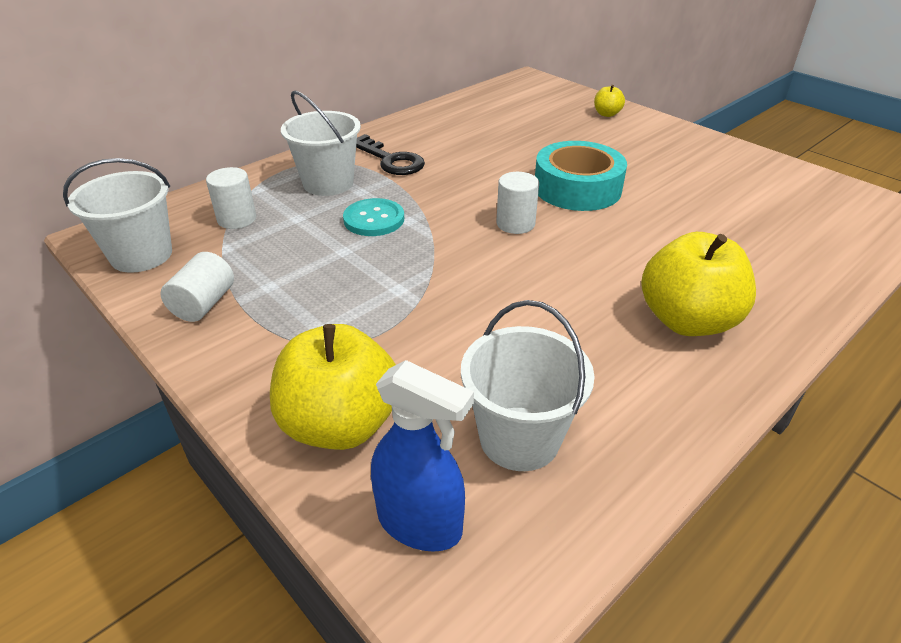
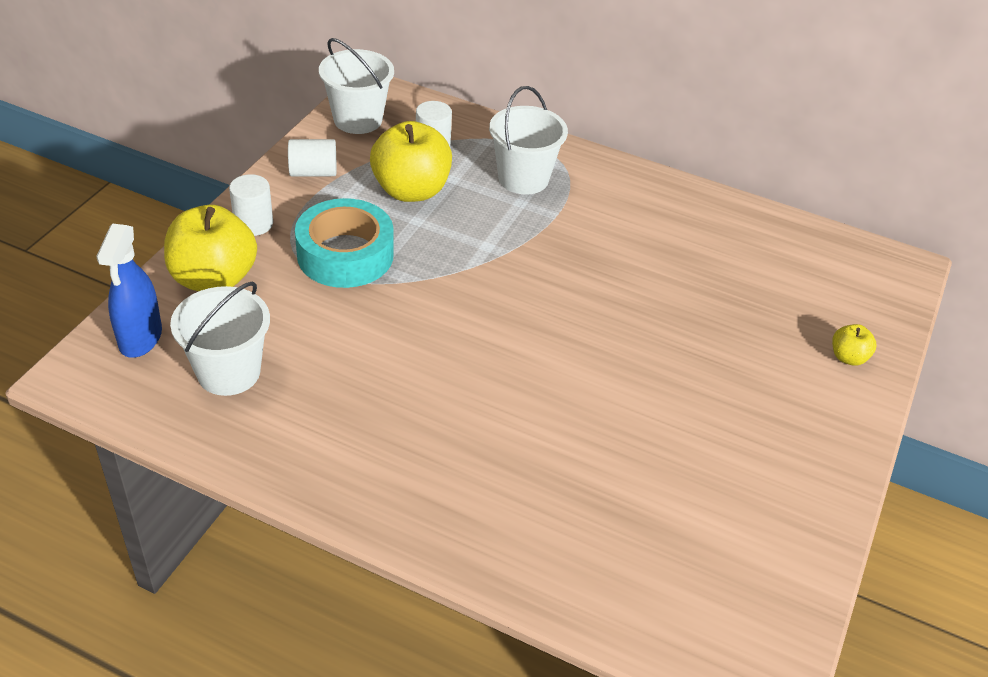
camera: 65 degrees right, 5 degrees up
(374, 219) = (477, 224): turquoise button -> none
(390, 160) = (595, 205): black key -> none
(515, 224) = (522, 319): white cylinder -> white cylinder (253, 224)
(577, 188) = (625, 355): turquoise tape -> turquoise tape (345, 255)
(687, 320) = (416, 463): yellow apple -> yellow apple (411, 190)

